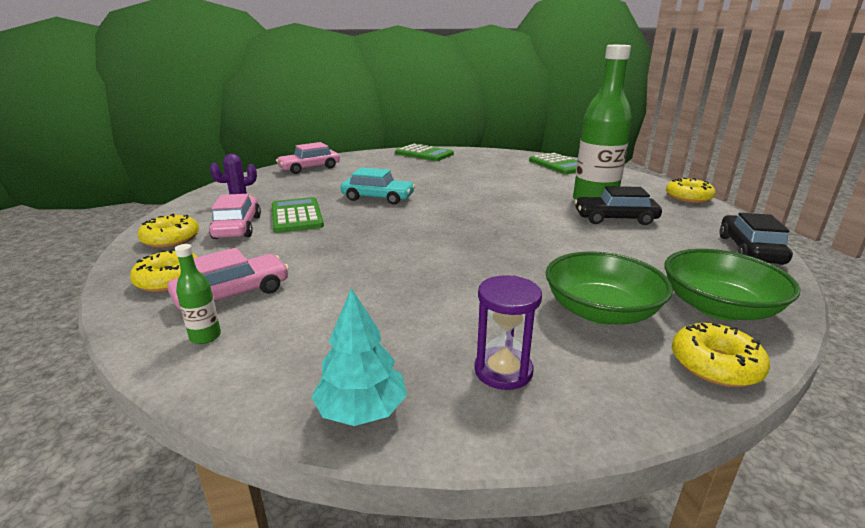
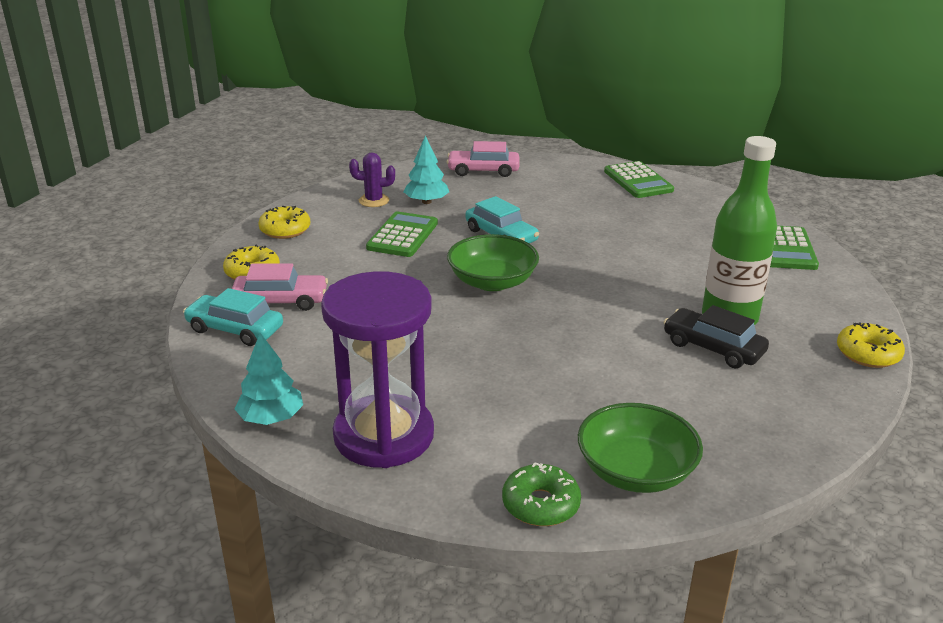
camera: 35 degrees right, 5 degrees up
(205, 336) = (235, 329): green bottle -> turquoise car
(237, 227) = (344, 233): pink car -> none
(288, 192) = (426, 202): none -> turquoise tree
(503, 371) = (384, 435): purple hourglass -> purple hourglass, size x2.08
(601, 311) = (525, 428): green bowl -> green bowl (492, 282)
(715, 365) = (540, 504): yellow donut -> green donut
(749, 250) = (796, 440): black car -> none

